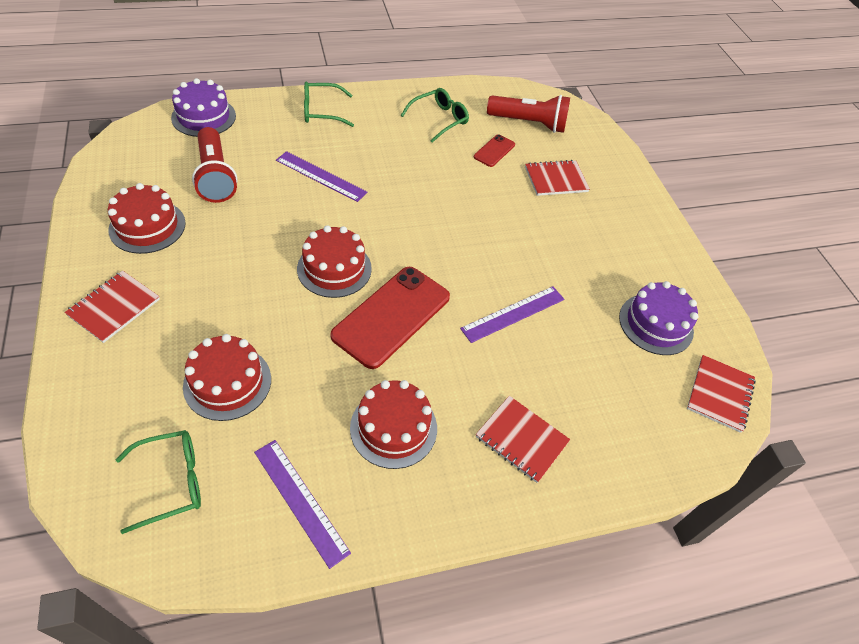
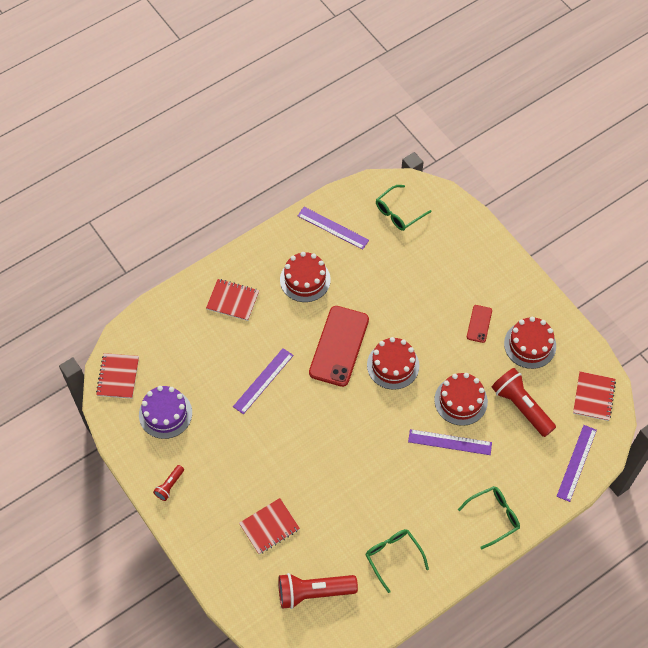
camera: 165 degrees right, 10 degrees up
(114, 307) = (500, 284): red notebook -> red notebook (593, 397)
(203, 117) = (576, 463): purple cake -> purple ruler
(227, 382) = (406, 268): red cake -> red cake (460, 400)
(439, 119) = (393, 556): green glasses -> green glasses turned 120 degrees clockwise
(494, 151) = (331, 538): red phone -> red phone (479, 324)
(661, 250) = (169, 485): none -> red flashlight

